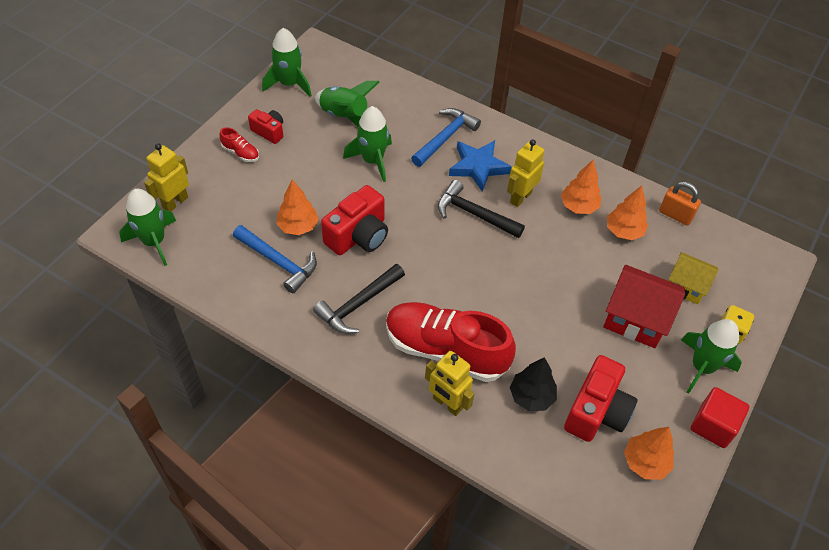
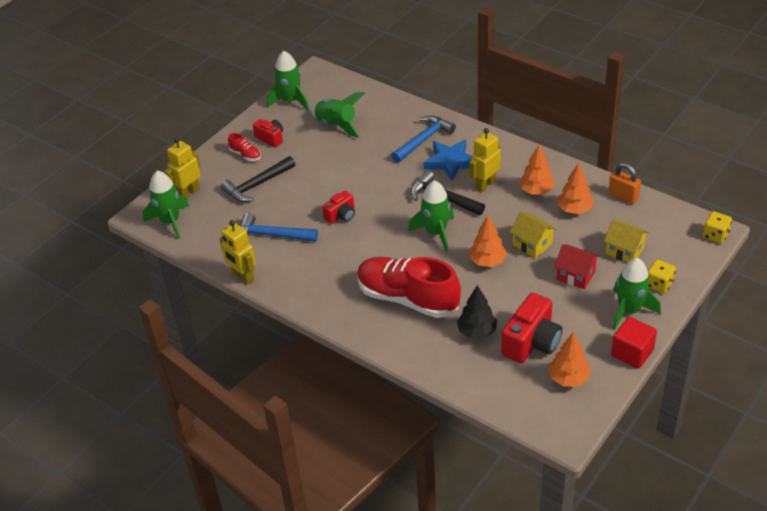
camera: 10 degrees right, 10 degrees down
(278, 262) = (272, 235): blue hammer -> blue hammer turned 150 degrees clockwise
(298, 226) = (290, 209): orange tree -> orange tree (487, 261)
(358, 236) = (341, 215): red camera -> red camera, size x0.57
(358, 304) = (337, 266): black hammer -> black hammer (257, 185)
(372, 160) = (358, 159): green rocket -> green rocket (436, 232)
(447, 404) = (405, 336): yellow robot -> yellow robot (242, 276)
(582, 277) = (532, 244): none -> yellow house
(636, 319) = (575, 275): red house -> red house, size x0.64
(782, 267) = (715, 235): none -> yellow dice

